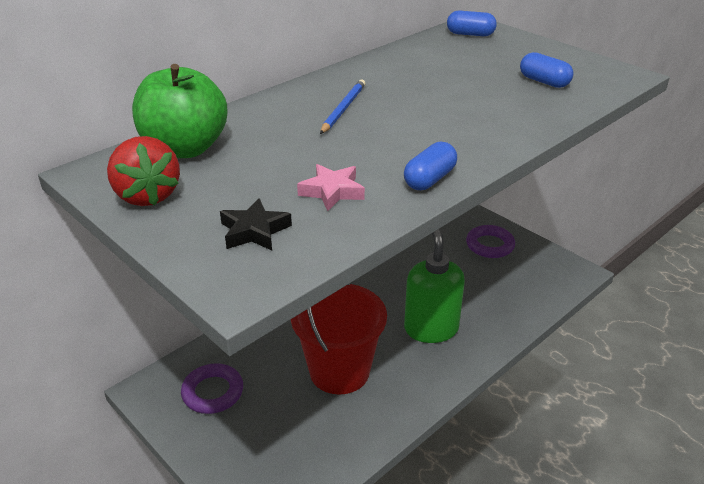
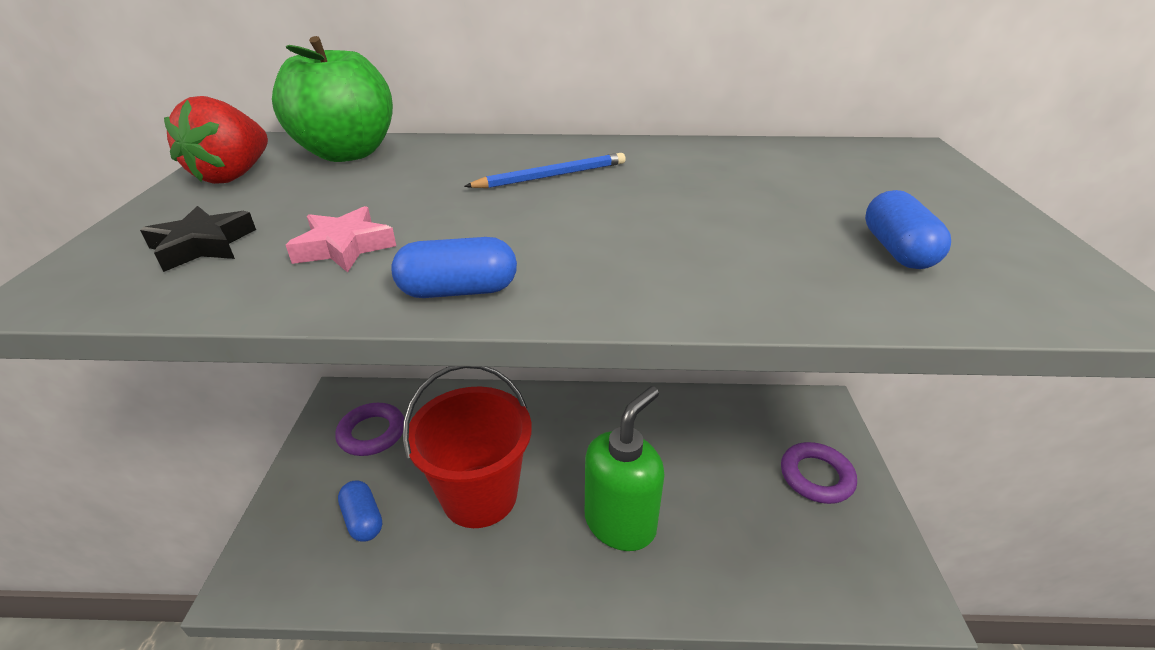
camera: 45 degrees right, 0 degrees up
(470, 34) = (887, 158): blue capsule -> blue capsule (363, 519)

